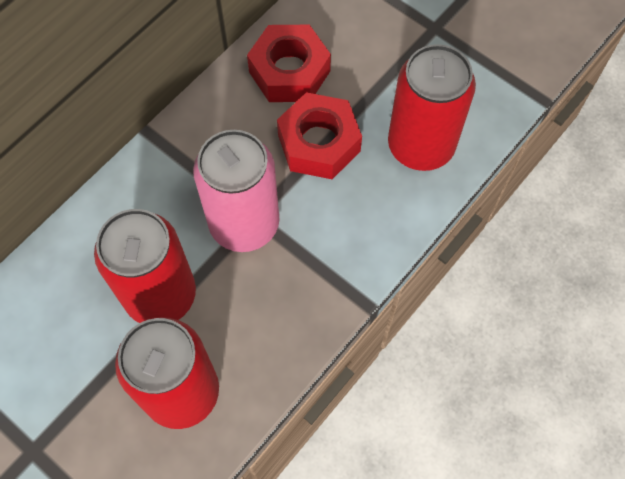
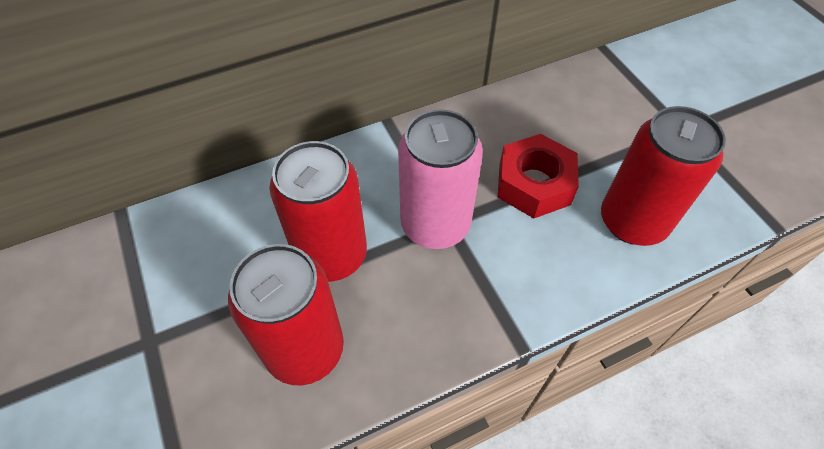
camera: 25 degrees right, 10 degrees down
(289, 71) = (532, 119): red nut -> none

